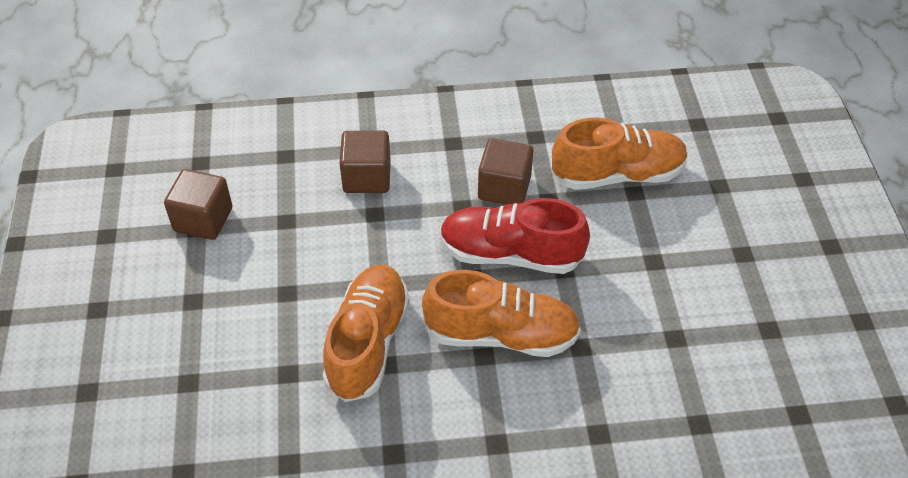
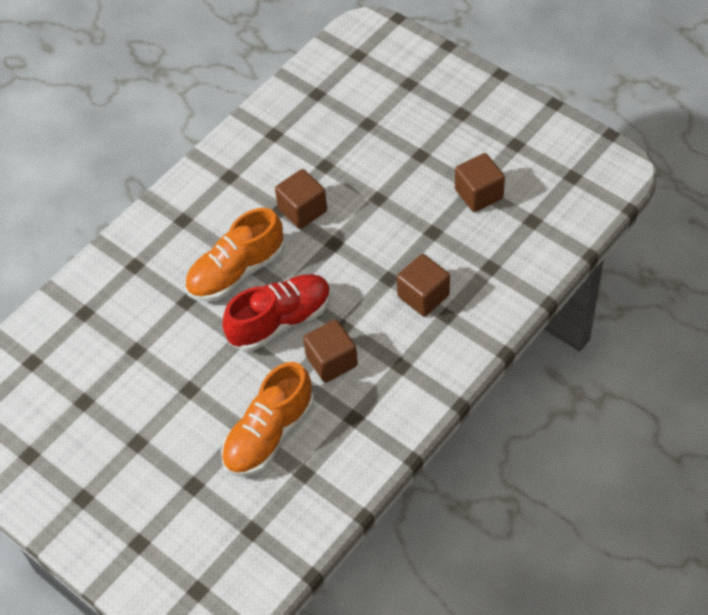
camera: 140 degrees right, 5 degrees up
(368, 343) = (302, 210): orange shoe -> brown cube

